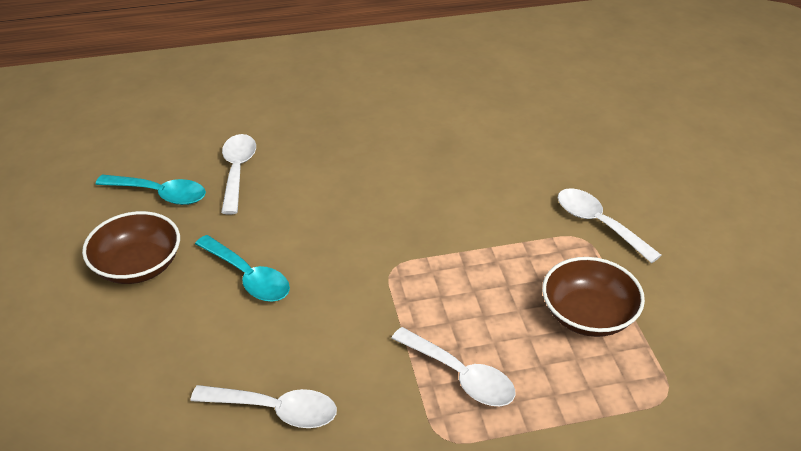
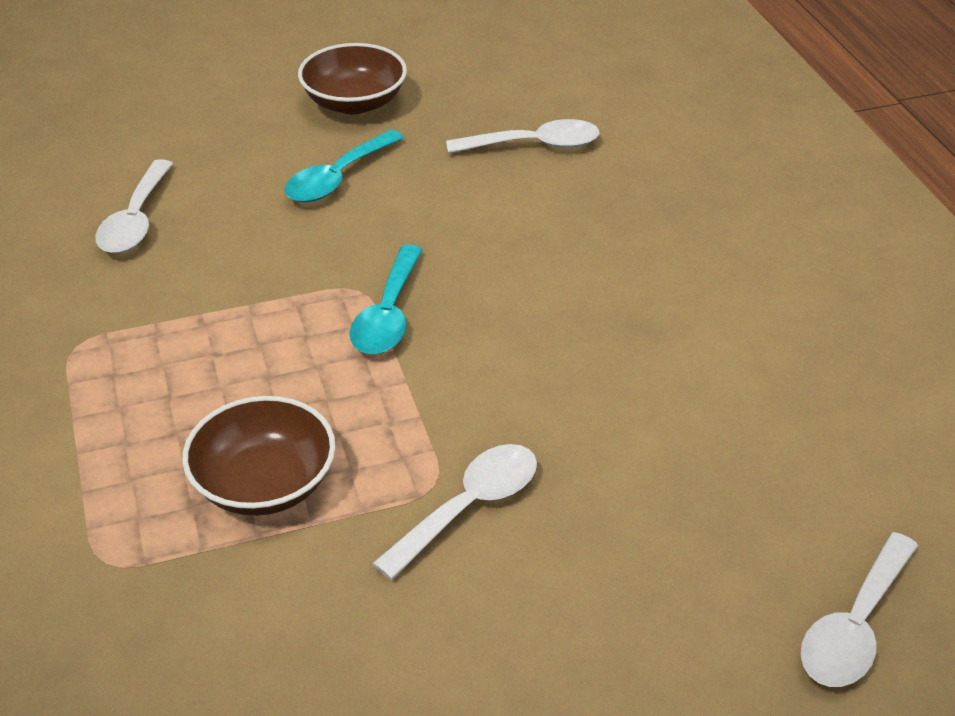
camera: 85 degrees right, 0 degrees up
(160, 194) = (479, 97): turquoise spoon -> turquoise spoon (388, 315)
(461, 376) = (166, 357): white spoon -> white spoon (854, 626)

